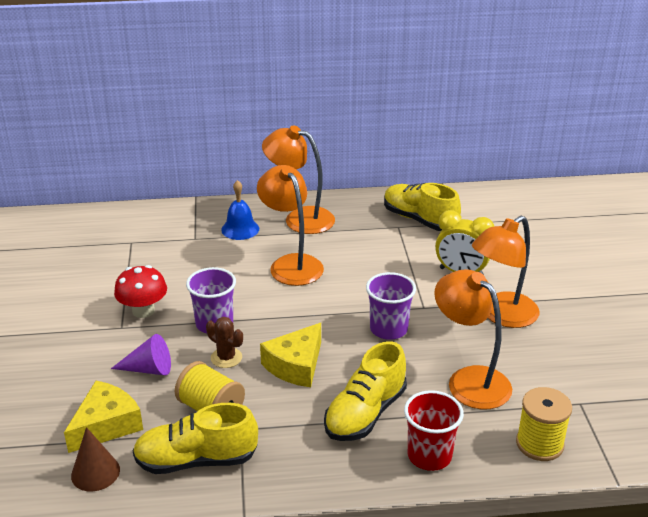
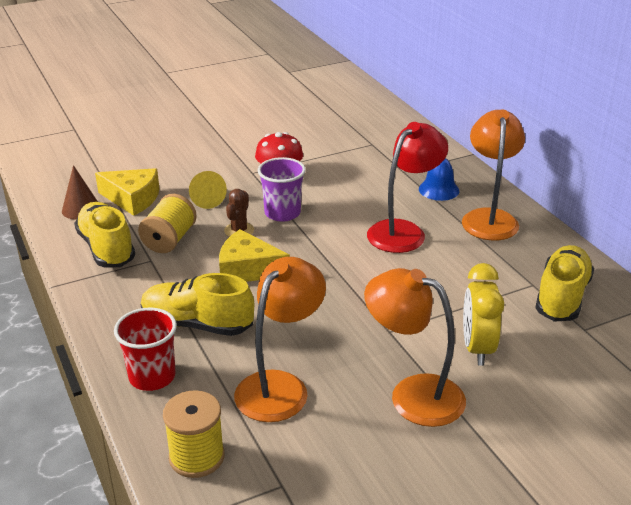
camera: 70 degrees right, 0 degrees up
(149, 369) = (206, 198): purple cone -> yellow cone
(291, 264) = (403, 231): orange lamp -> red lamp
(388, 329) = (335, 314): purple cup -> none

